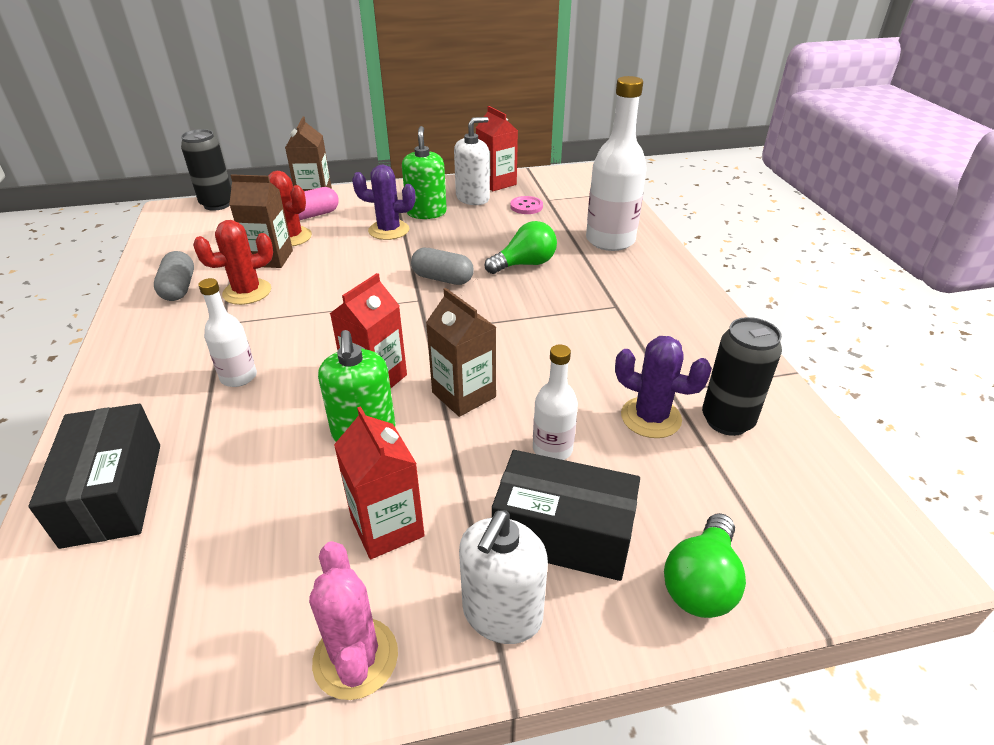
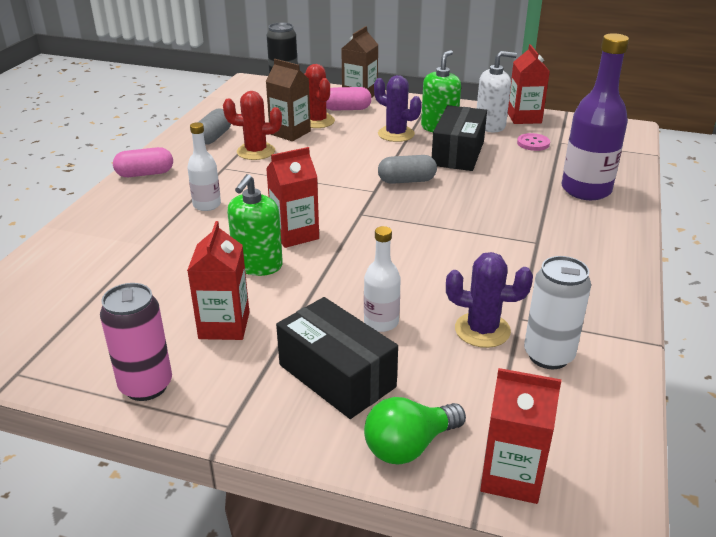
camera: 30 degrees right, 5 degrees down
(113, 493) = (86, 247): black box -> black box (458, 153)
(121, 362) = (145, 174): none -> pink capsule
(355, 658) = (146, 386): pink cactus -> pink can
(442, 279) = (406, 181): grey capsule -> grey capsule turned 60 degrees counterclockwise
(464, 395) = (348, 265): brown carton -> none
(502, 614) = (252, 402): white soap dispenser -> none
(525, 264) = (486, 188): green light bulb -> none
(610, 240) = (586, 190): white bottle -> purple bottle
(651, 417) = (482, 330): purple cactus -> purple cactus turned 45 degrees counterclockwise
(727, 420) = (548, 355): black can -> white can
(812, 567) = (511, 476): none -> red carton

